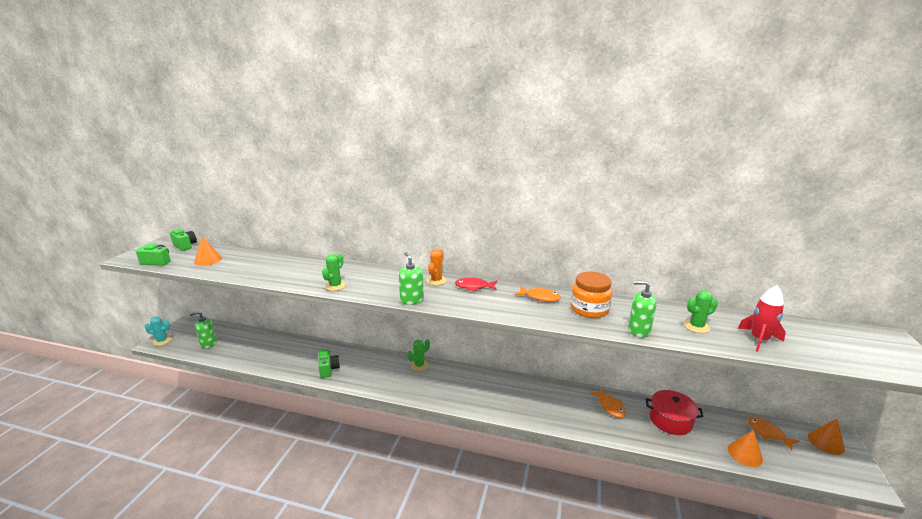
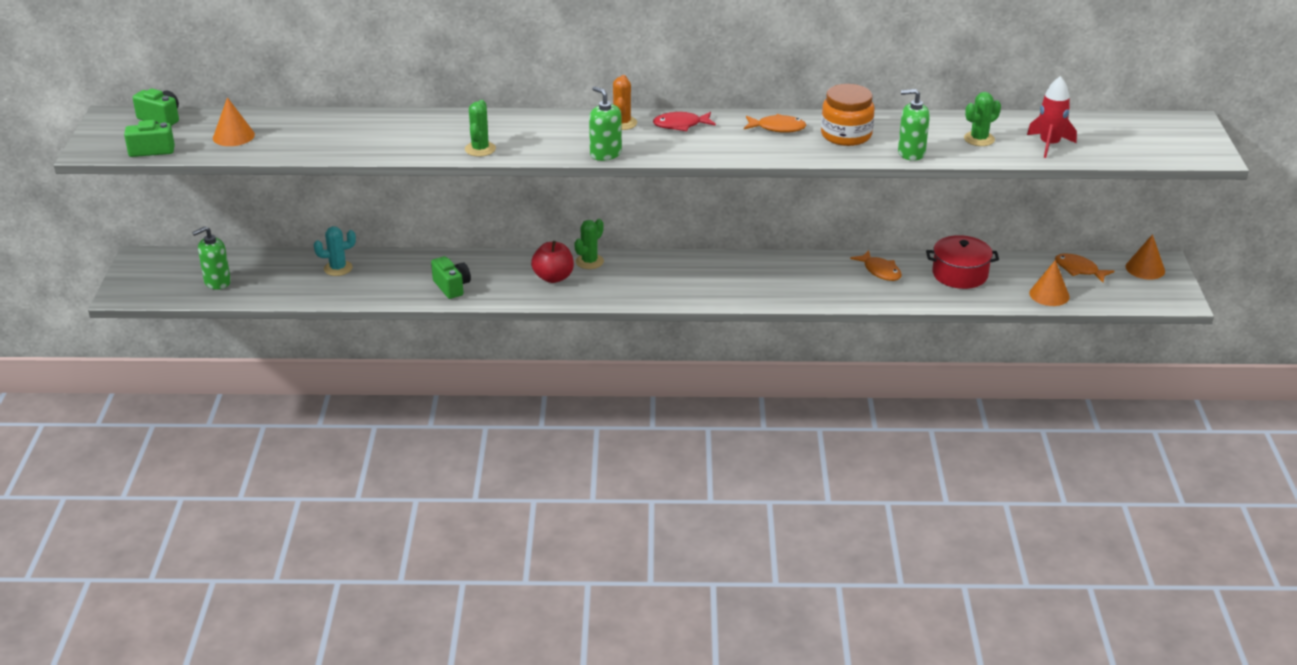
camera: 15 degrees left, 10 degrees up
(162, 341) = (130, 290): turquoise cactus -> turquoise cactus (338, 268)
(391, 373) = (553, 277): none -> red apple

